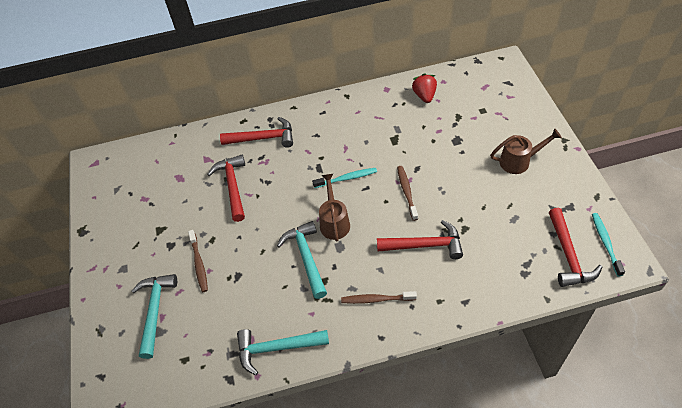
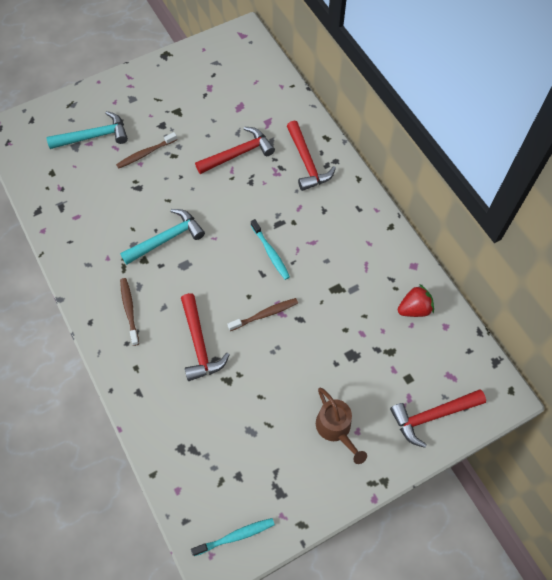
camera: 70 degrees right, 10 degrees up
(277, 348) = (69, 239): turquoise hammer -> none
(334, 222) = (213, 253): brown watering can -> none
(568, 255) = (211, 494): red hammer -> red hammer (432, 416)

